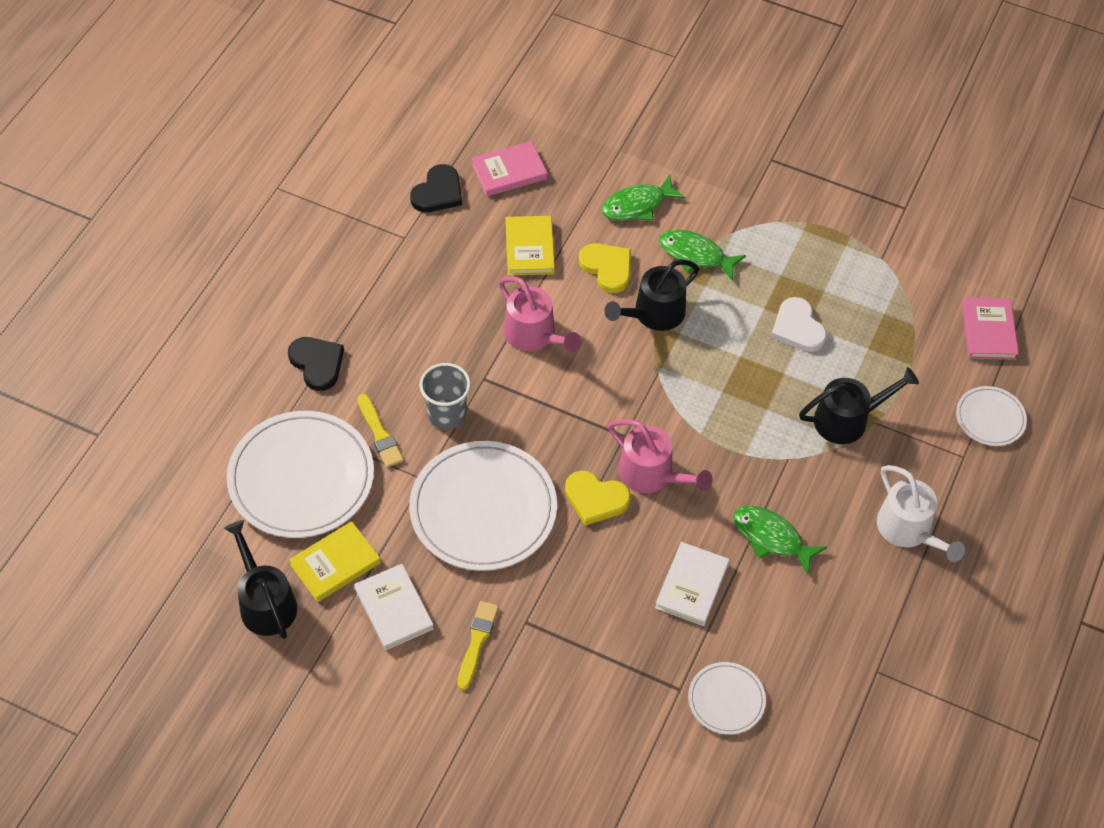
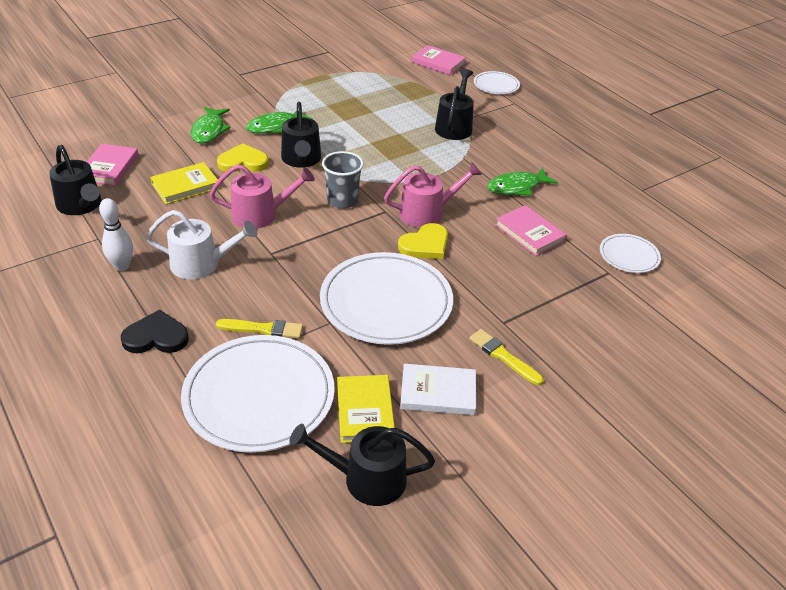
camera: 60 degrees left, 15 degrees down
(382, 280) = (122, 266): none -> white bowling pin
(438, 192) = (81, 205): black heart -> black watering can
(446, 414) = (283, 285): grey cup -> grey cup (342, 200)
(530, 248) = (185, 186): yellow book -> yellow book turned 60 degrees counterclockwise
(692, 586) = (529, 233): white book -> pink book
(798, 328) = (371, 115): white heart -> none
(908, 530) = (550, 139): white watering can -> white watering can (201, 264)

